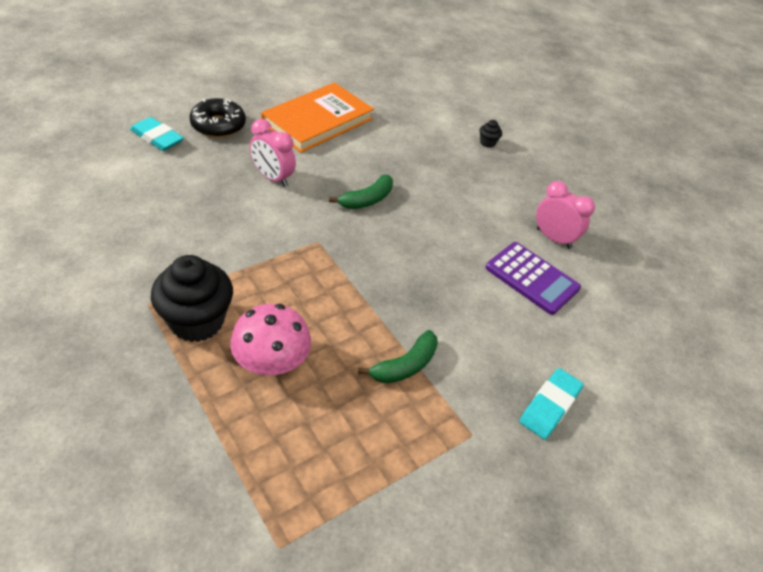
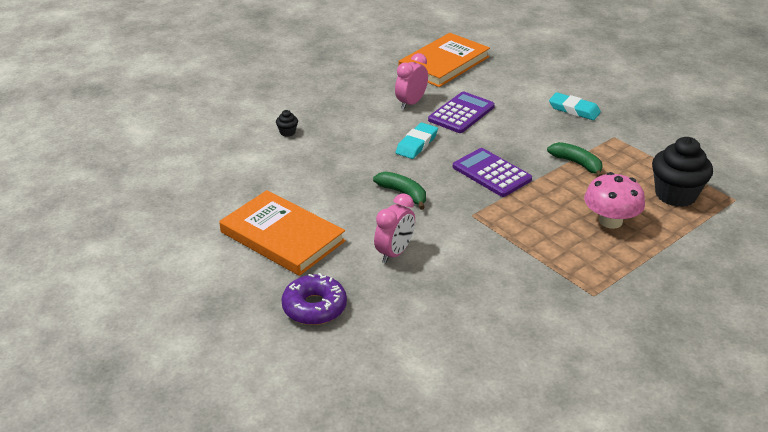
camera: 90 degrees left, 10 degrees down
(157, 138) = (355, 350): turquoise eraser -> turquoise eraser (416, 144)
(197, 321) = (596, 264): black cupcake -> black cupcake (675, 195)
(218, 125) = (314, 307): black donut -> purple donut
(394, 275) = (491, 173): none -> purple calculator
(663, 288) = (444, 63): none -> orange book

